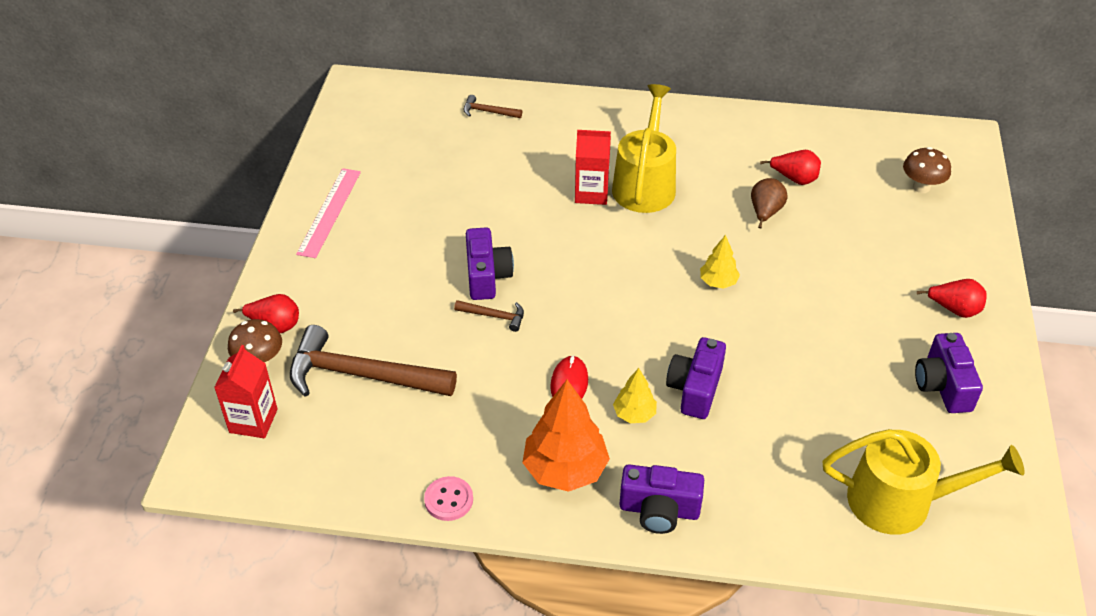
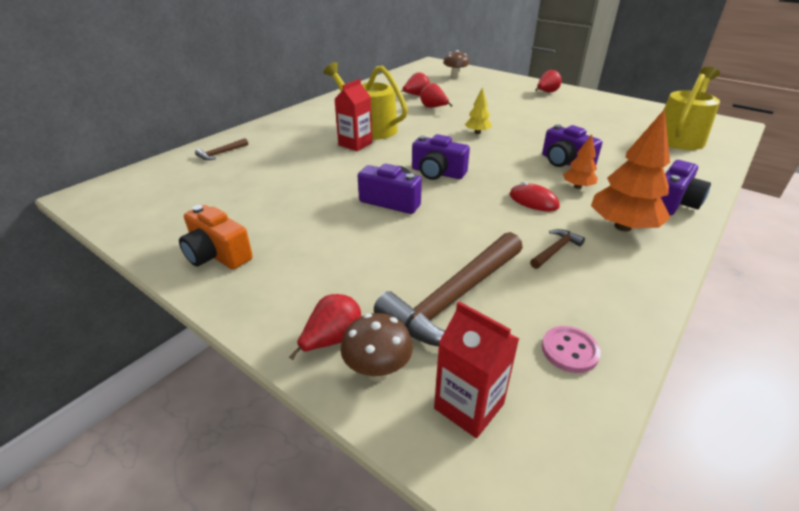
camera: 60 degrees left, 10 degrees down
(329, 212) = (217, 255): pink ruler -> orange camera
(449, 500) = (641, 292): pink button -> pink button (569, 350)
(494, 316) = (438, 210): brown hammer -> brown hammer (555, 250)
(634, 414) = (577, 187): yellow tree -> orange tree
(765, 213) = (433, 108): brown pear -> red pear
(943, 385) = (598, 108): purple camera -> purple camera (437, 173)

